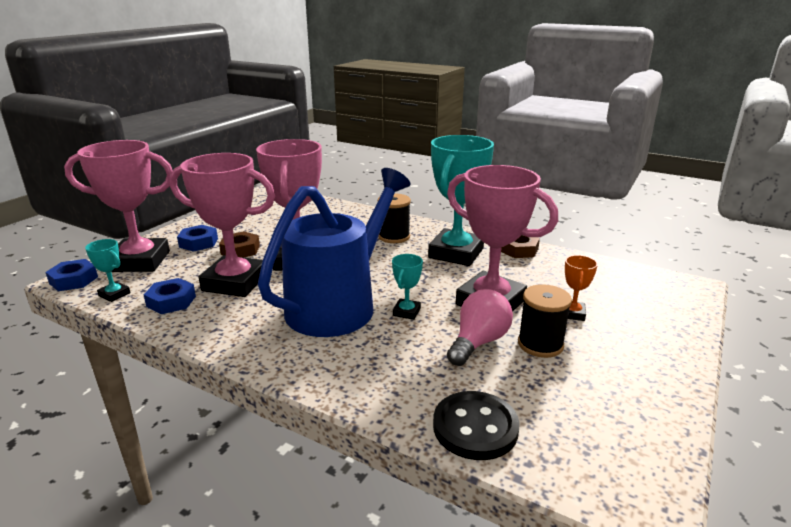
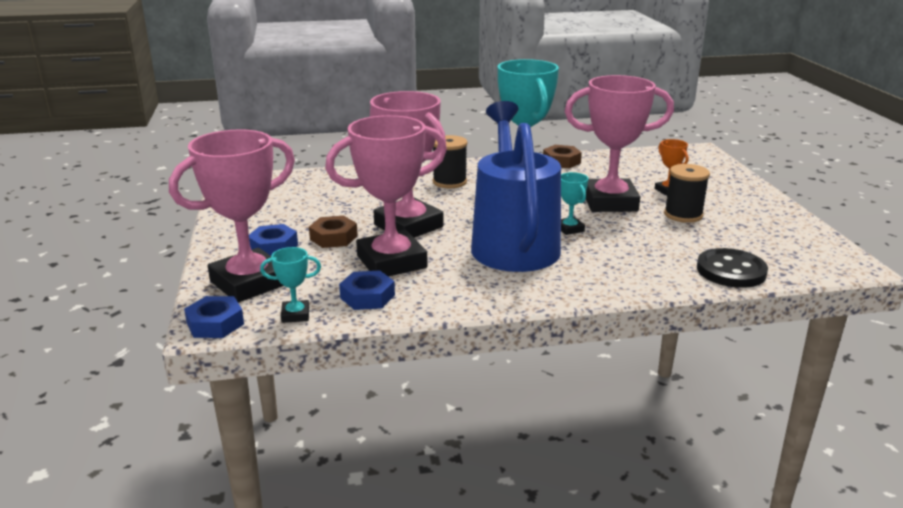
camera: 40 degrees left, 0 degrees up
(478, 342) = (648, 228): pink light bulb -> none

